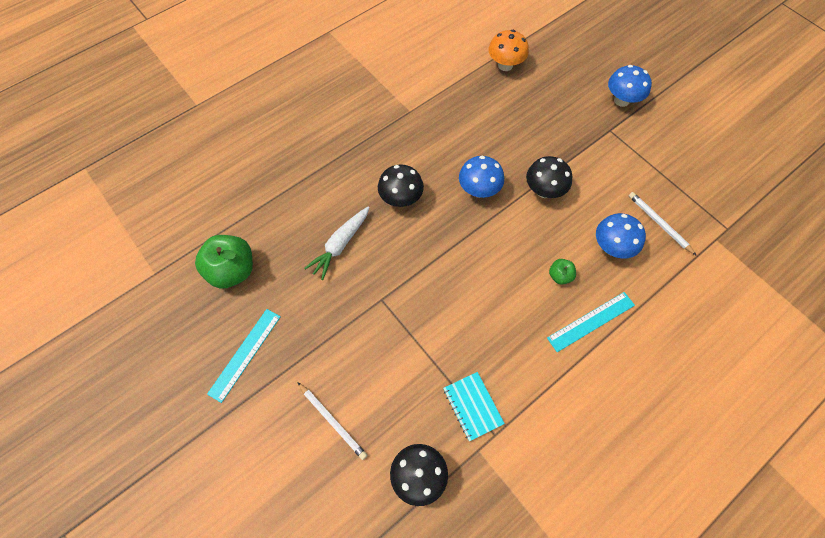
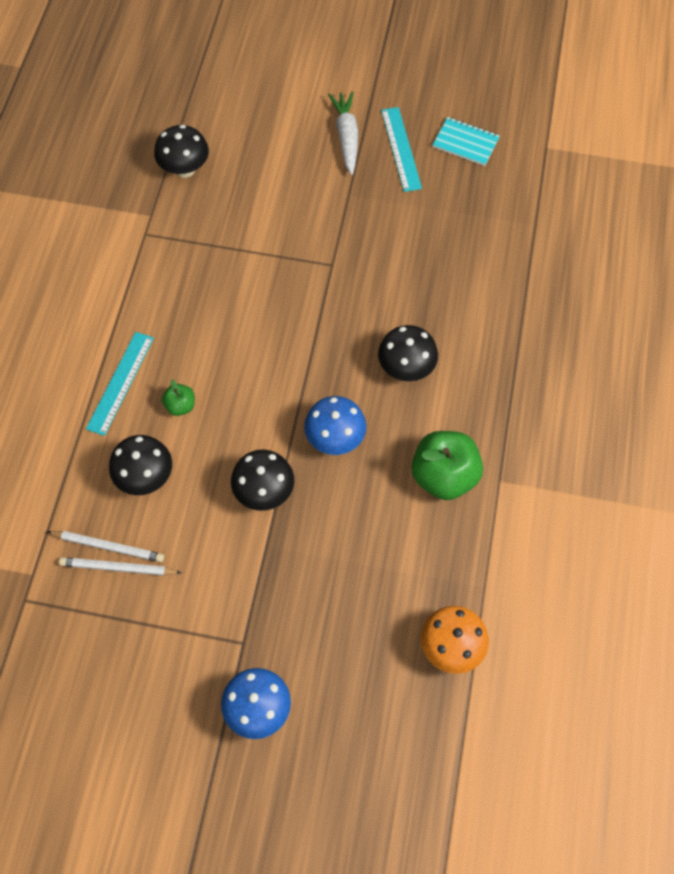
camera: 140 degrees right, 0 degrees up
(232, 270) = (486, 194): green apple -> green apple (444, 476)
(332, 421) = (284, 156): white pencil -> white pencil (118, 568)
(340, 245) = (417, 282): white carrot -> white carrot (346, 137)
(472, 406) = (179, 240): turquoise notebook -> turquoise notebook (465, 143)
(611, 247) = (146, 477): blue mushroom -> black mushroom

